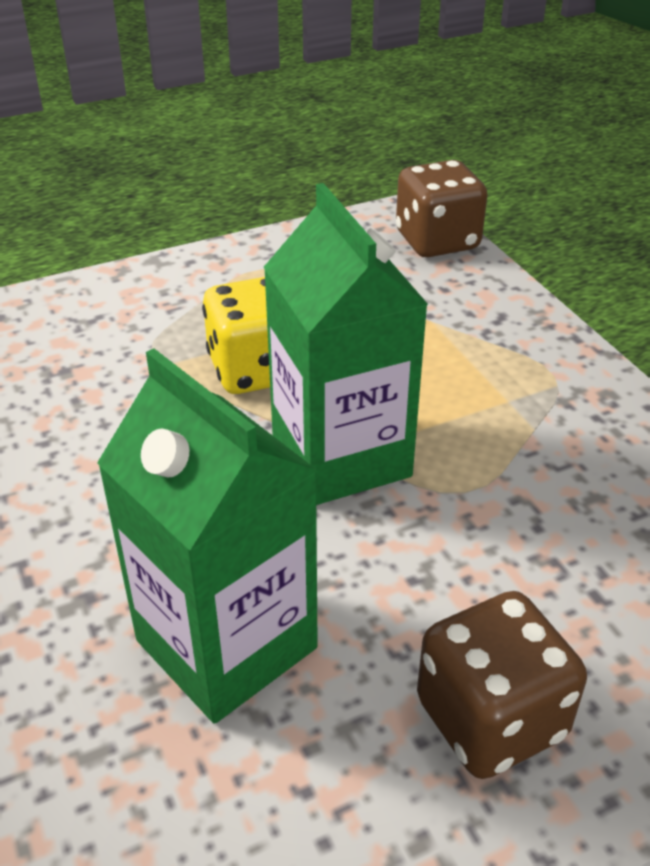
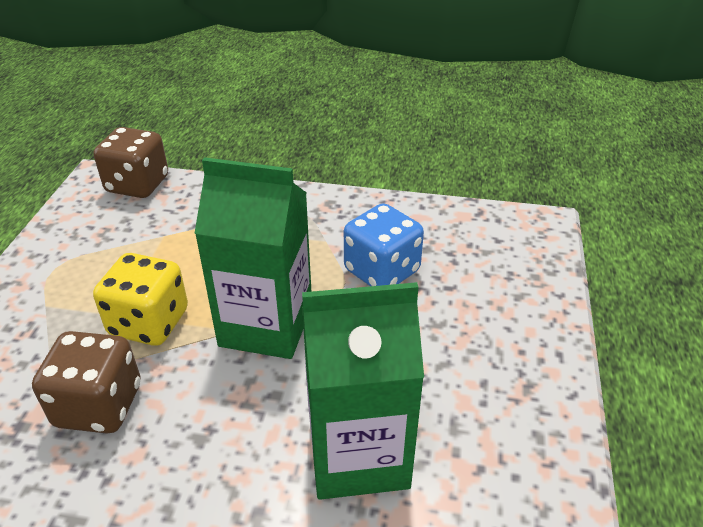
camera: 55 degrees left, 0 degrees up
(490, 719) = (489, 368): brown dice -> brown dice (99, 405)
(544, 509) = (382, 271): none -> blue dice

